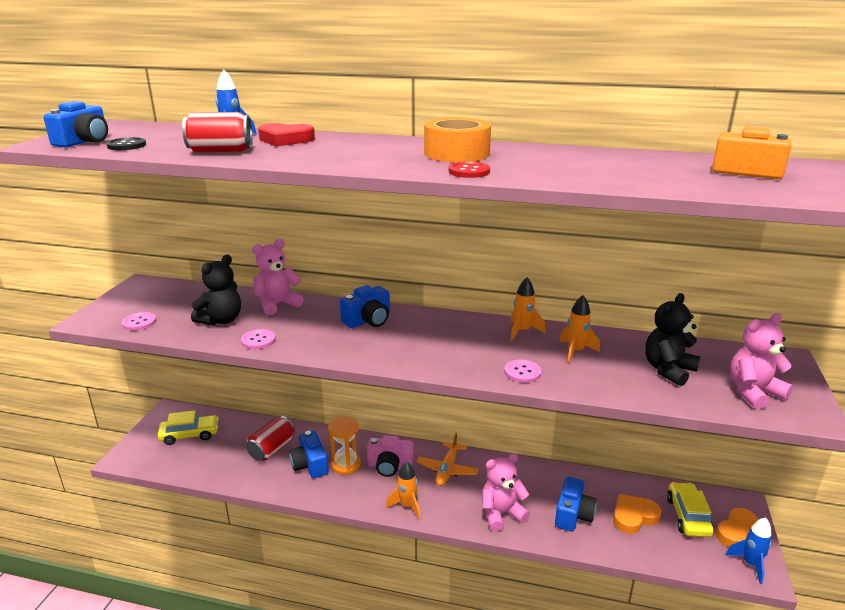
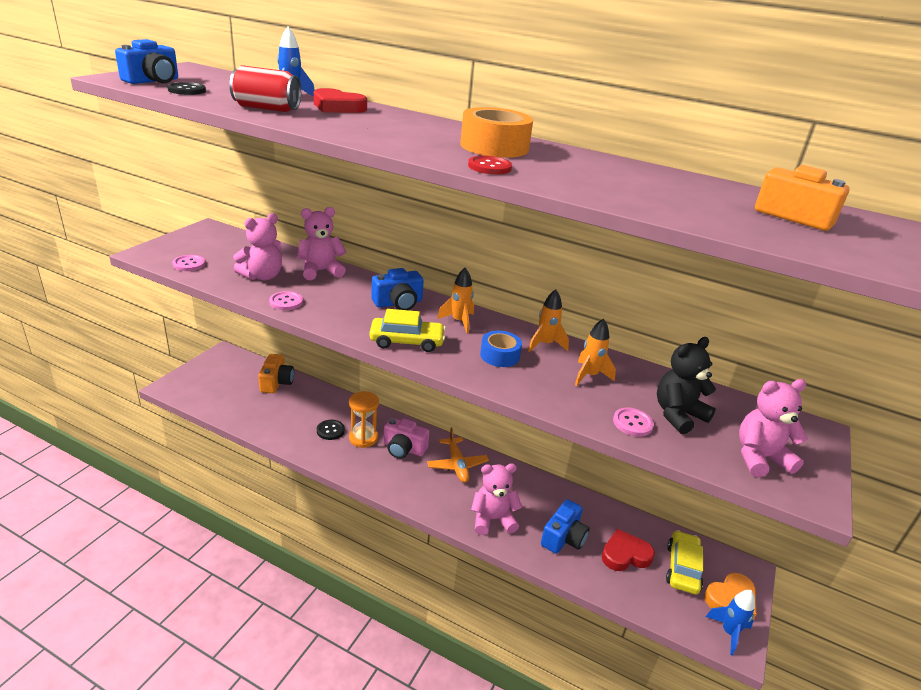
camera: 10 degrees right, 5 degrees up
(189, 435) = (234, 378): yellow car -> yellow car (407, 341)
(221, 320) = (262, 276): black teddy bear -> pink teddy bear
(236, 429) = (276, 382): none -> orange camera
(272, 449) = (301, 408): red can -> none
(310, 465) = (330, 430): blue camera -> black button
(407, 506) = (405, 490): orange rocket -> orange rocket (459, 322)
(447, 470) = (457, 465): orange plane -> orange plane turned 45 degrees counterclockwise
(487, 350) = (499, 355): none -> blue tape
(522, 372) = (523, 385): pink button -> pink button (632, 423)
(633, 516) = (625, 555): orange heart -> red heart

